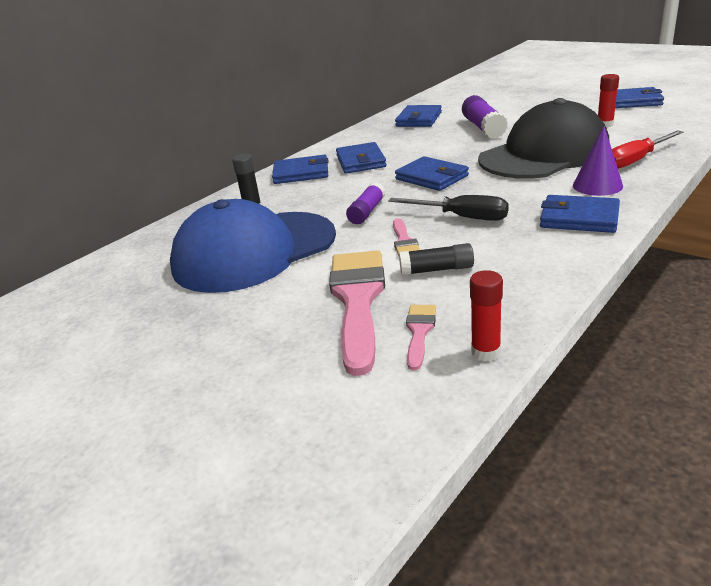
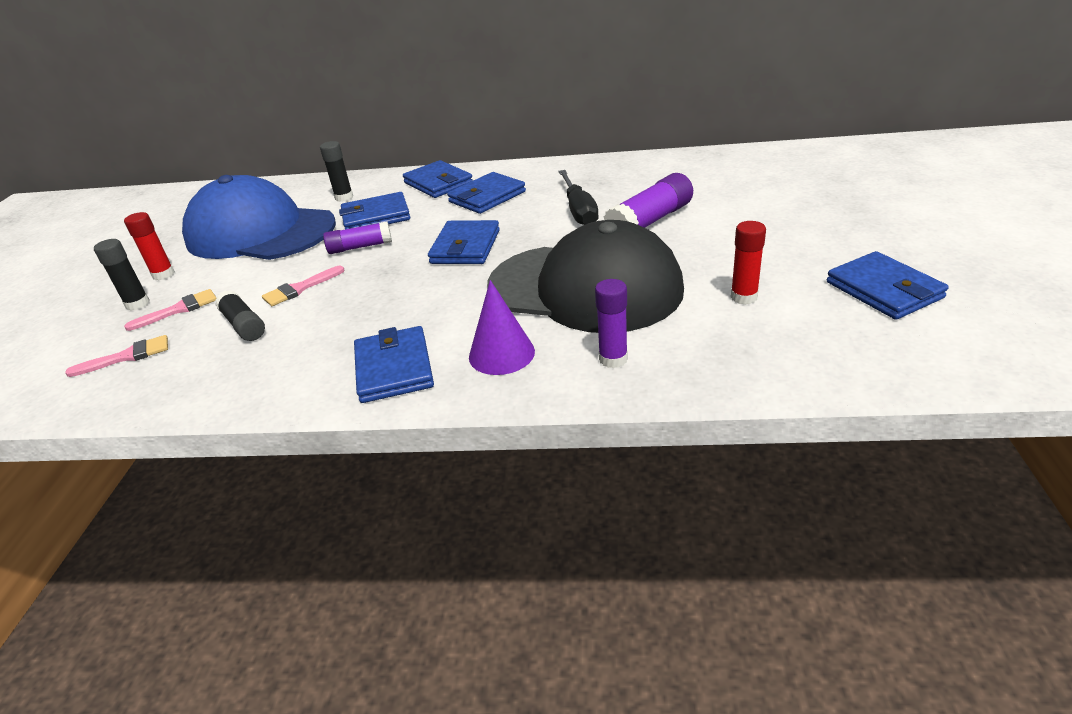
camera: 55 degrees right, 5 degrees up
(308, 324) = (137, 304): none -> black glue stick
(358, 301) = (178, 310): pink brush -> pink brush, size x0.47
(419, 119) = (644, 177): blue wallet -> blue wallet (376, 216)
(461, 217) = (367, 298): black screwdriver -> black screwdriver (579, 210)
(485, 352) = (94, 400): red glue stick -> red glue stick (163, 274)
(636, 160) = (613, 359): red screwdriver -> purple glue stick

